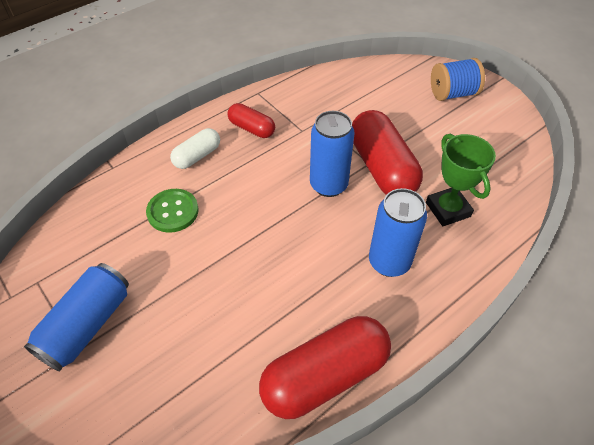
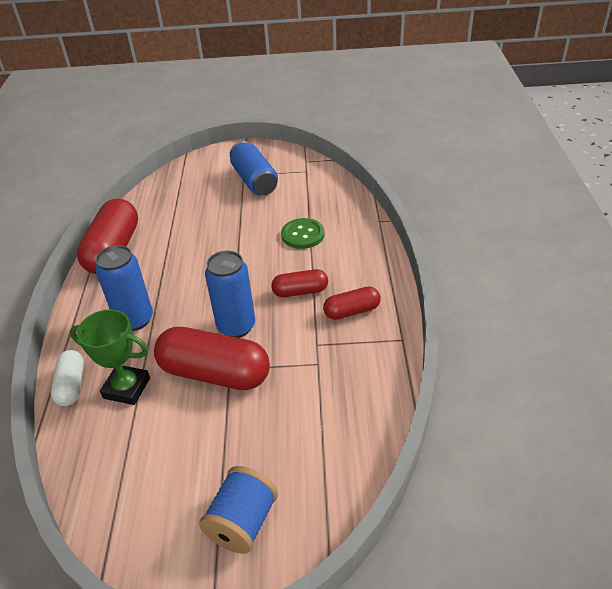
camera: 130 degrees right, 10 degrees down
(197, 156) = (348, 266): white capsule -> white capsule (71, 385)
(255, 169) = (300, 291): none -> red capsule

